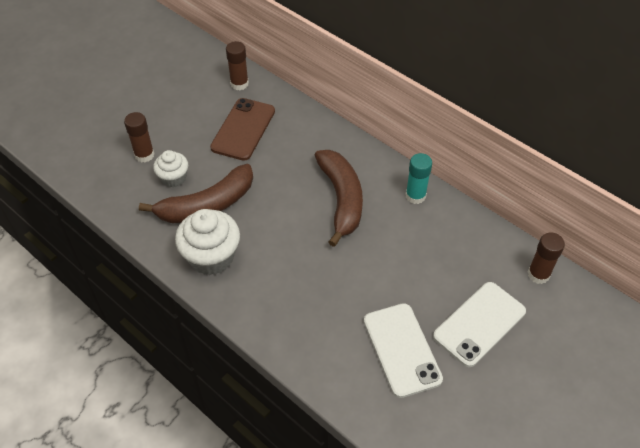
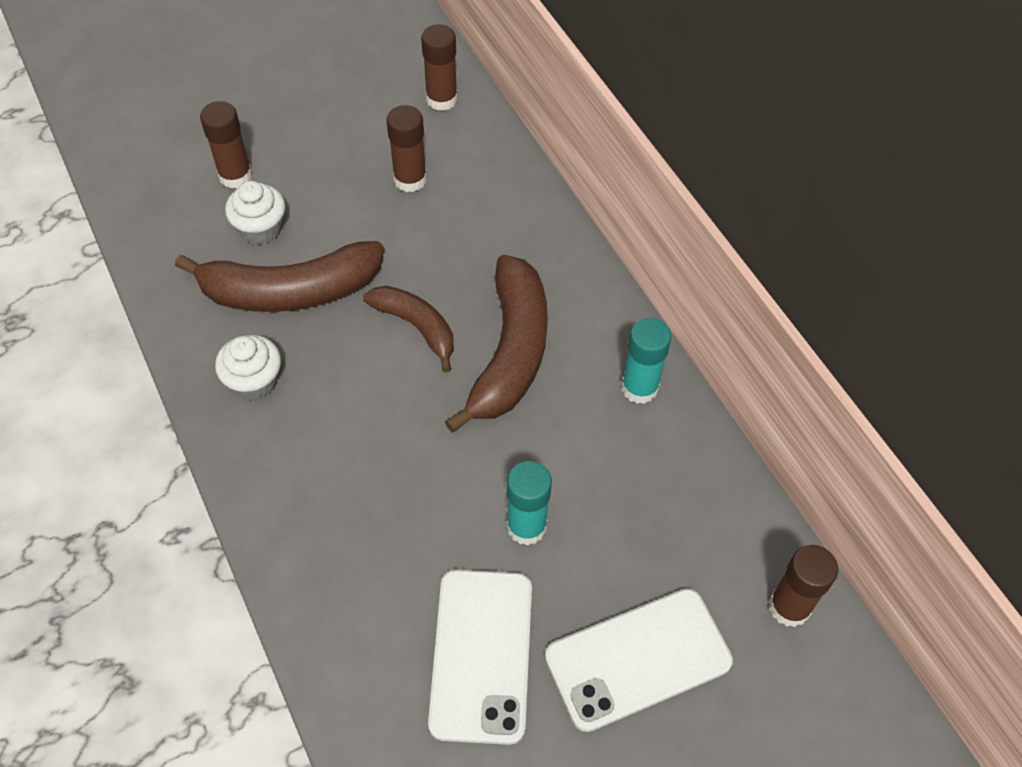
camera: 20 degrees right, 5 degrees up
(211, 257) = (254, 382): white cupcake -> white cupcake, size x0.59
(243, 129) = (410, 179): brown phone -> brown glue stick
(285, 202) = (416, 327): none -> brown banana
(393, 281) = (526, 526): none -> turquoise glue stick

